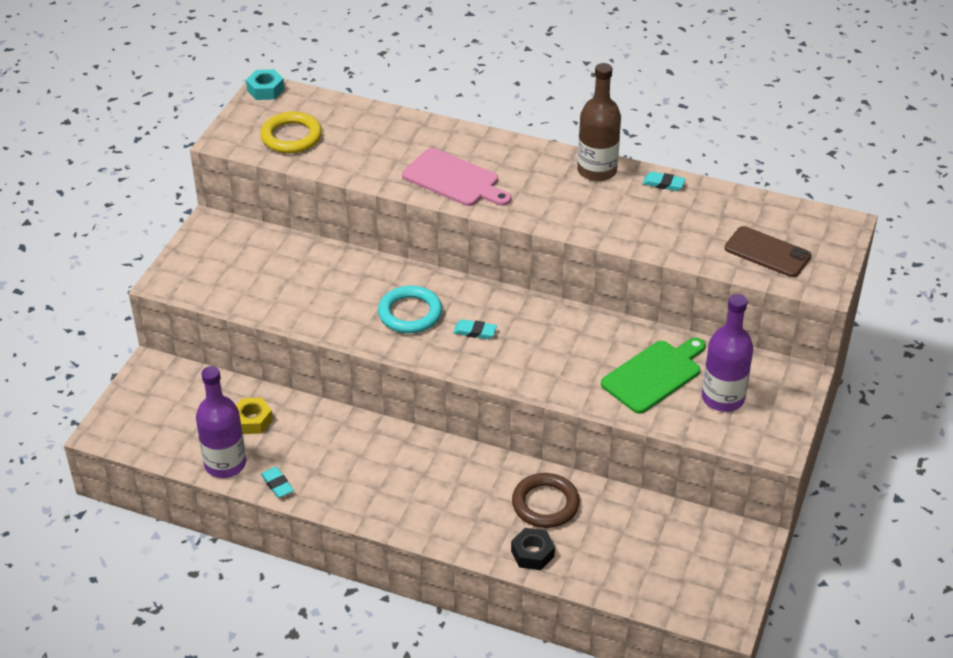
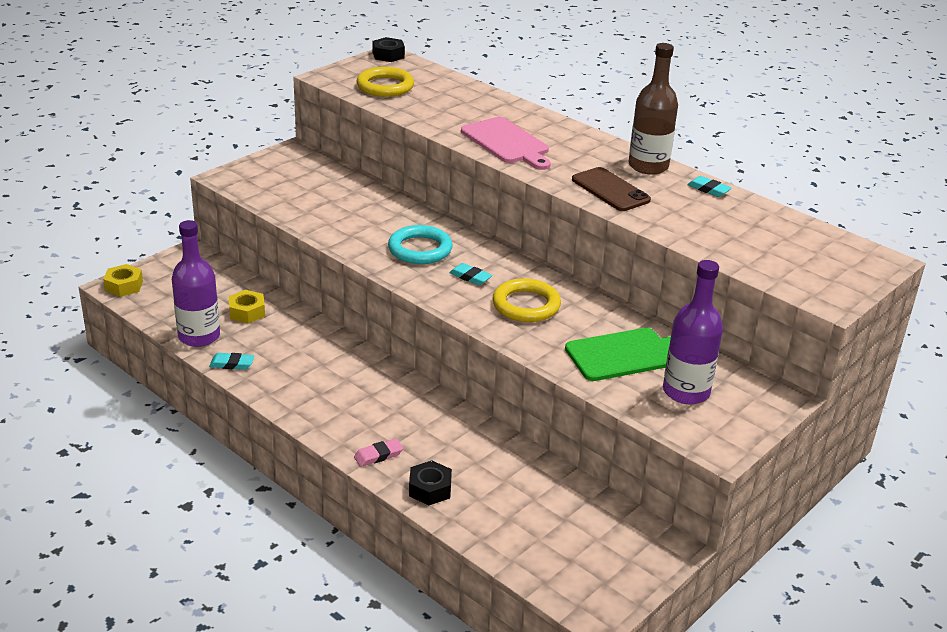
camera: 20 degrees right, 10 degrees down
(110, 429) = (124, 286): none -> yellow nut
(265, 90) = (388, 55): turquoise nut -> black nut
(277, 484) = (232, 364): turquoise eraser -> turquoise eraser turned 75 degrees counterclockwise
(469, 536) = (378, 455): none -> pink eraser
(542, 348) = (526, 305): none -> yellow ring
(545, 504) = (470, 452): brown ring -> none
(767, 252) = (784, 262): brown phone -> brown phone (610, 190)

